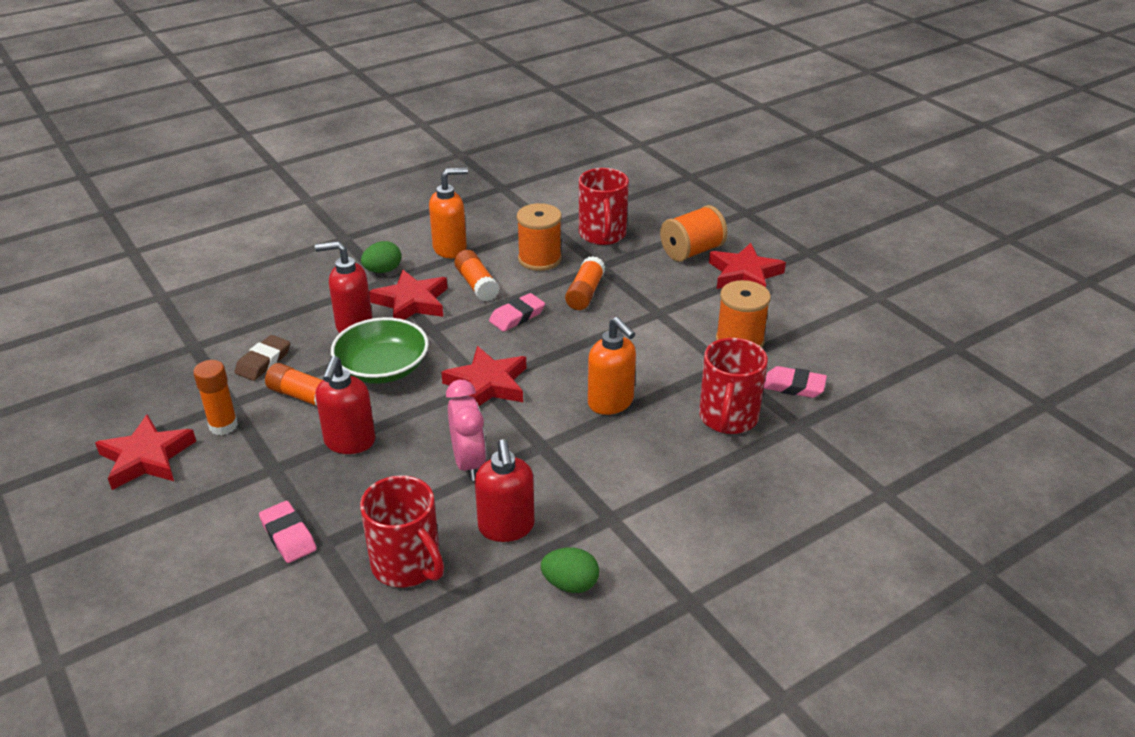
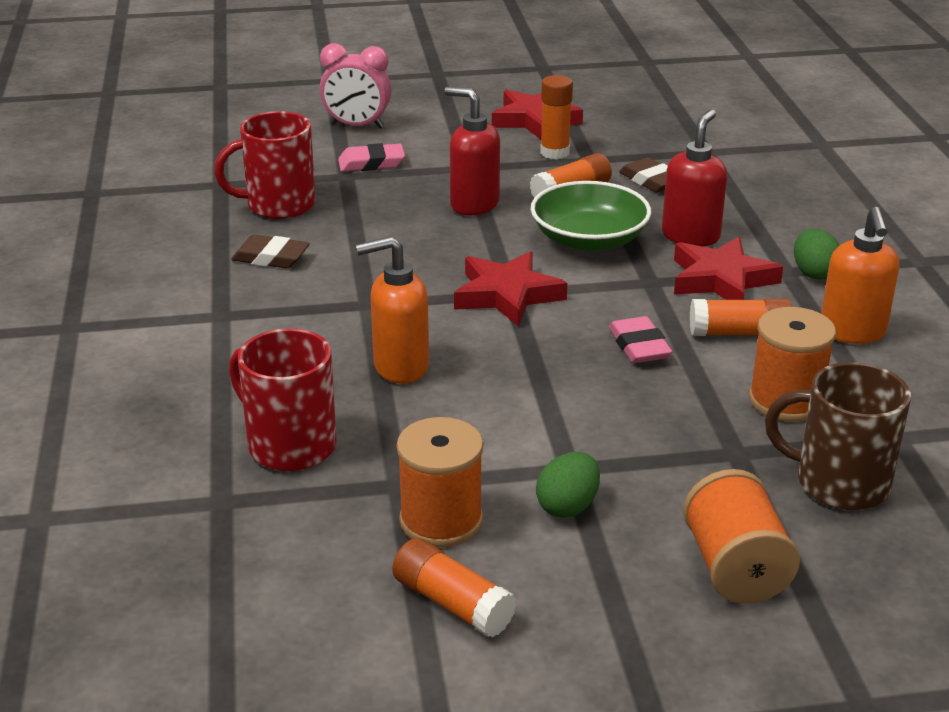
camera: 115 degrees right, 5 degrees down
(469, 463) = (382, 257): pink clock -> pink clock (357, 126)
(506, 528) = (271, 258): red soap dispenser -> brown eraser
(570, 584) = (166, 272): green egg -> green egg (567, 506)
(585, 293) = (664, 416): orange glue stick -> orange glue stick (452, 603)
(602, 235) = (838, 483): red mug -> brown mug
(744, 274) = (625, 604): red star -> none
(794, 386) = (297, 530): pink eraser -> none

